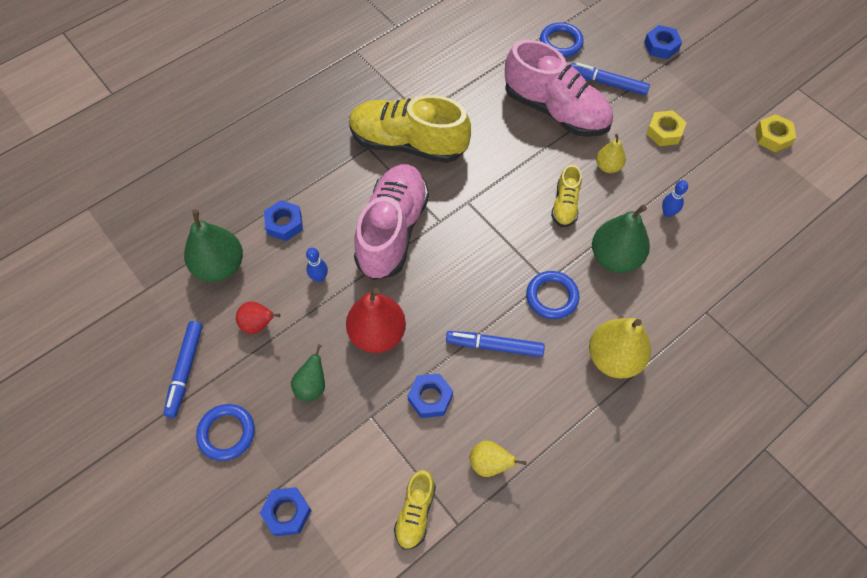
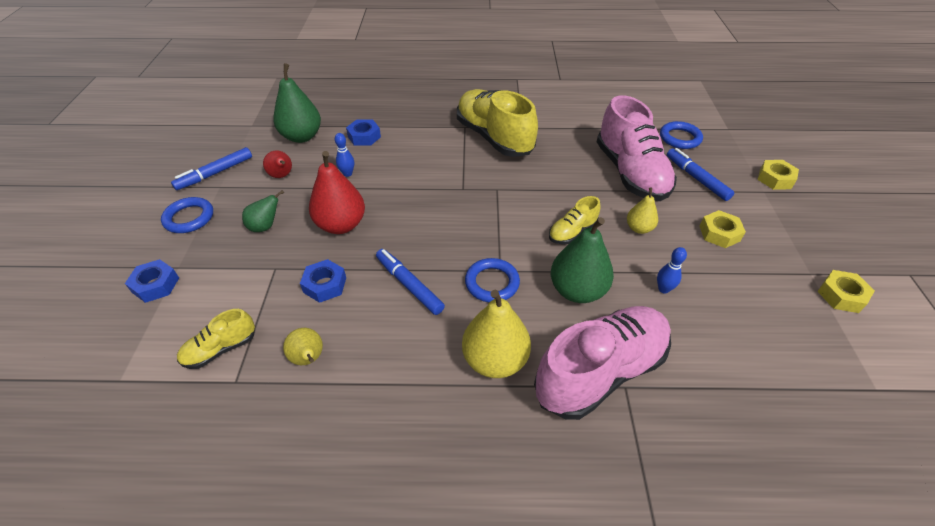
camera: 40 degrees right, 15 degrees down
(392, 231) = (424, 176): pink shoe -> pink shoe (600, 372)
(661, 46) = (775, 179): blue nut -> yellow nut

